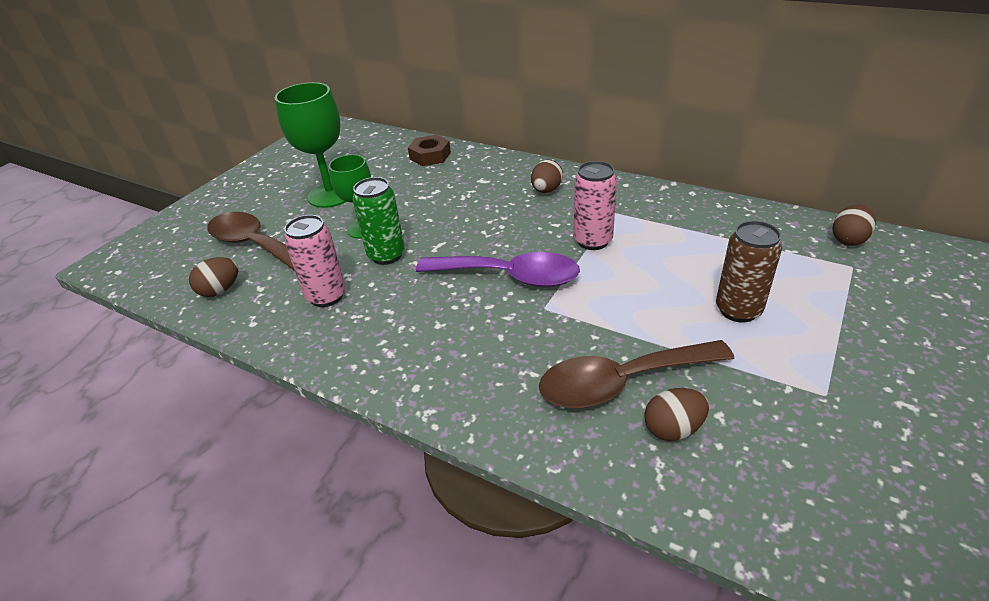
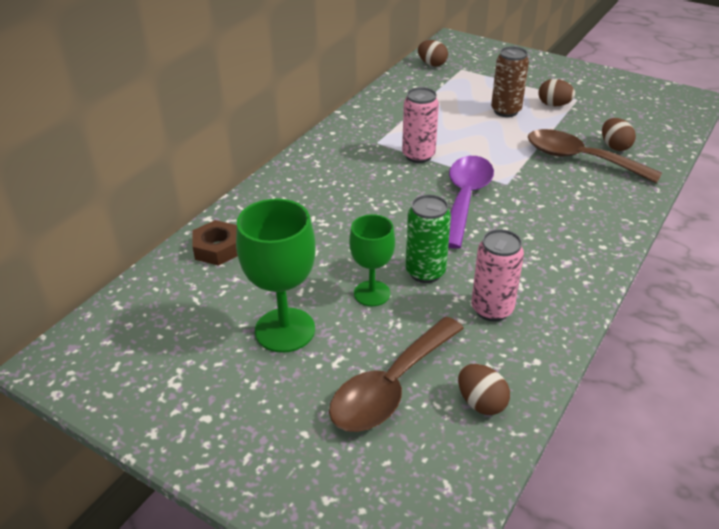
camera: 90 degrees left, 0 degrees up
(546, 190) = (329, 173): brown egg -> brown egg (554, 105)
(621, 382) = (580, 159): brown spoon -> brown spoon turned 135 degrees clockwise

